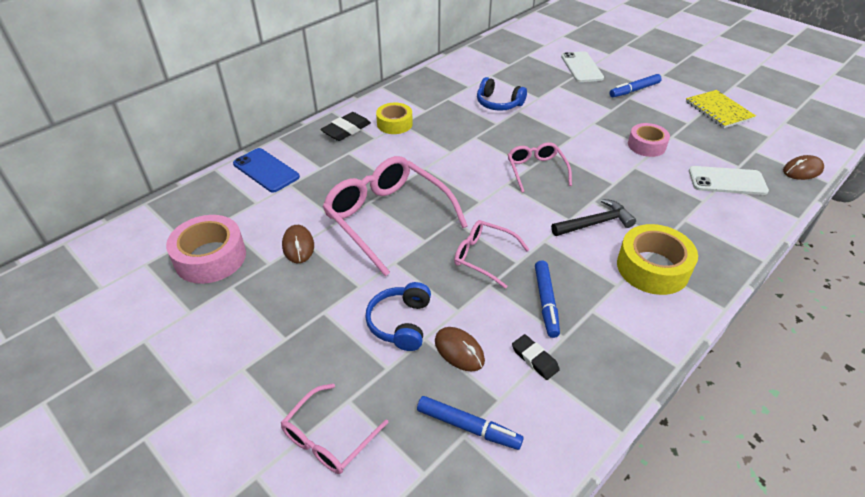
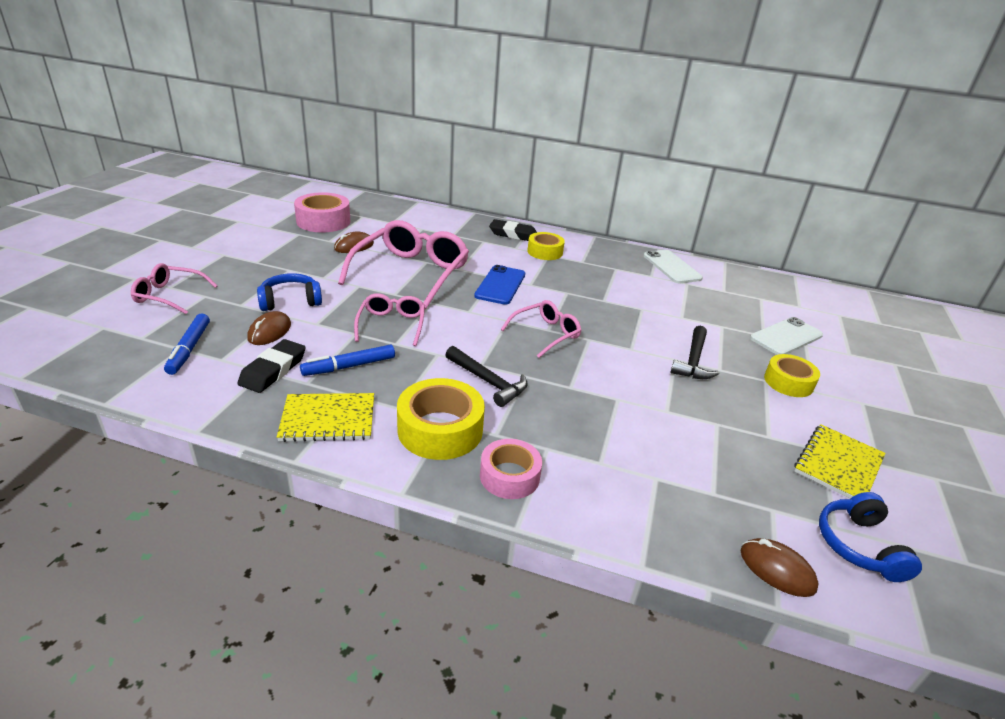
camera: 60 degrees right, 10 degrees down
(266, 170) = (431, 217): blue phone -> blue phone (500, 285)
(498, 103) = (640, 296): blue headphones -> blue headphones (859, 545)
(534, 359) = (273, 370): black eraser -> black eraser, size x1.50
(598, 116) = (693, 361): none -> black hammer
(624, 333) = (328, 419): none -> yellow notebook
(634, 90) = (788, 382): blue marker -> yellow tape
(646, 145) = (672, 404): pink tape -> pink tape (509, 476)
(727, 181) = (664, 482): white phone -> white phone (672, 267)

